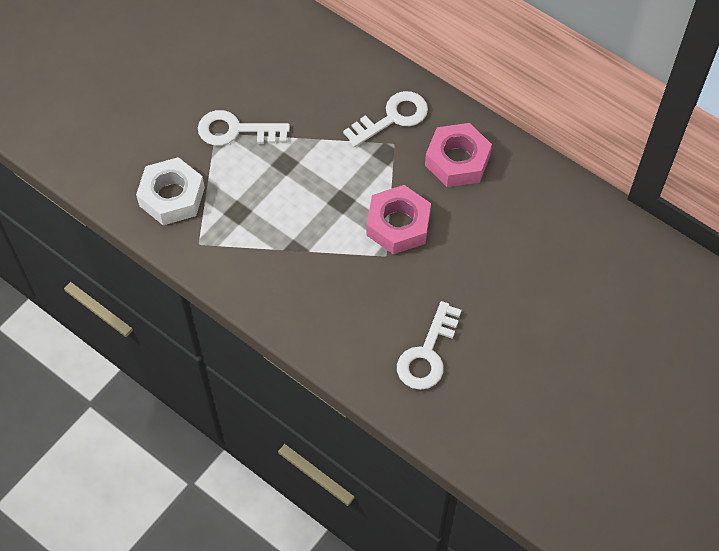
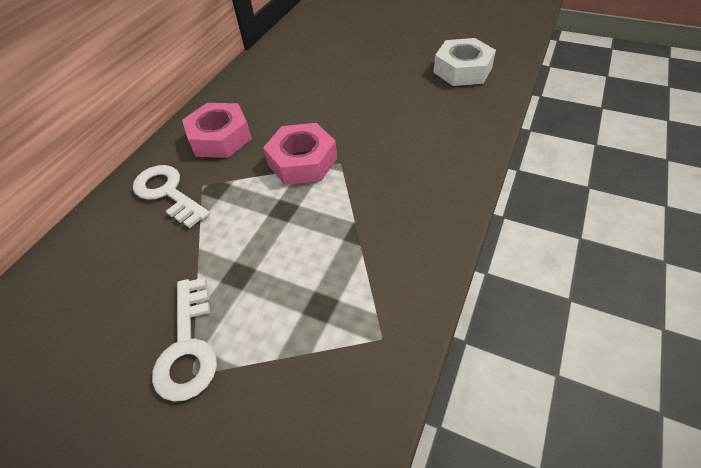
camera: 100 degrees left, 10 degrees down
(172, 196) = (314, 401): white nut -> white nut (462, 70)
(427, 354) = (431, 117): white key -> none

